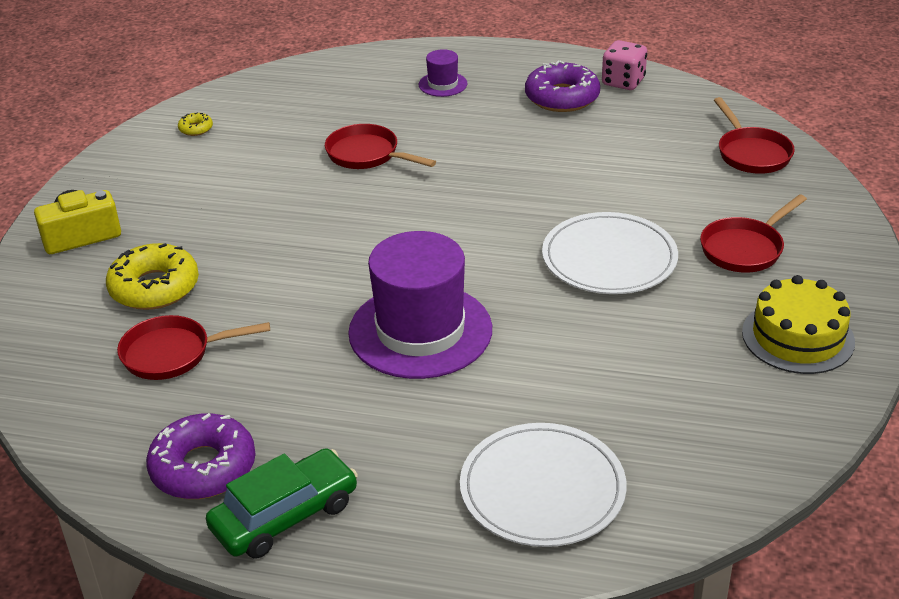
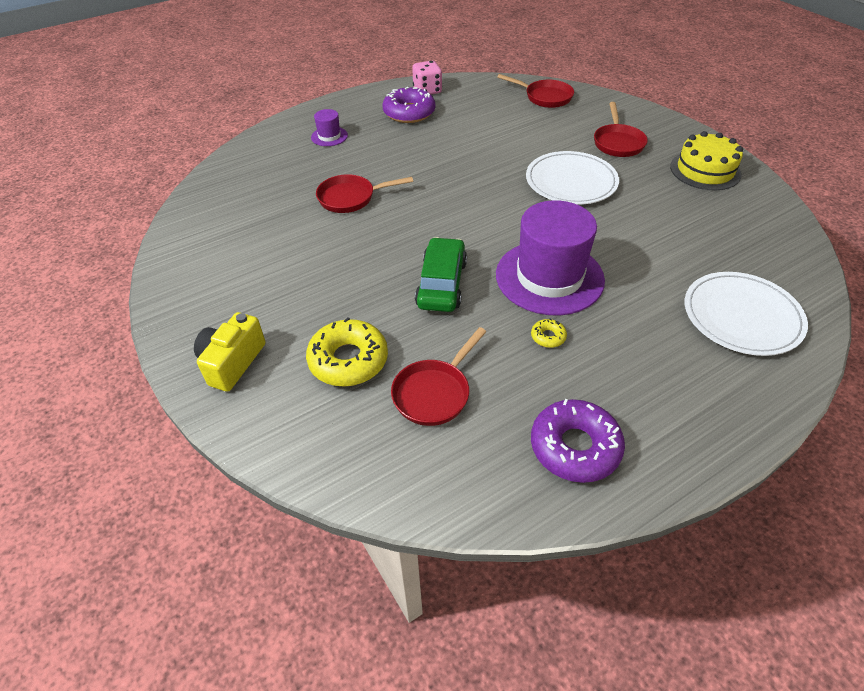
camera: 45 degrees left, 10 degrees up
(196, 129) = (203, 242): yellow donut -> yellow donut (548, 337)
(285, 516) = (664, 435): green car -> green car (441, 284)

